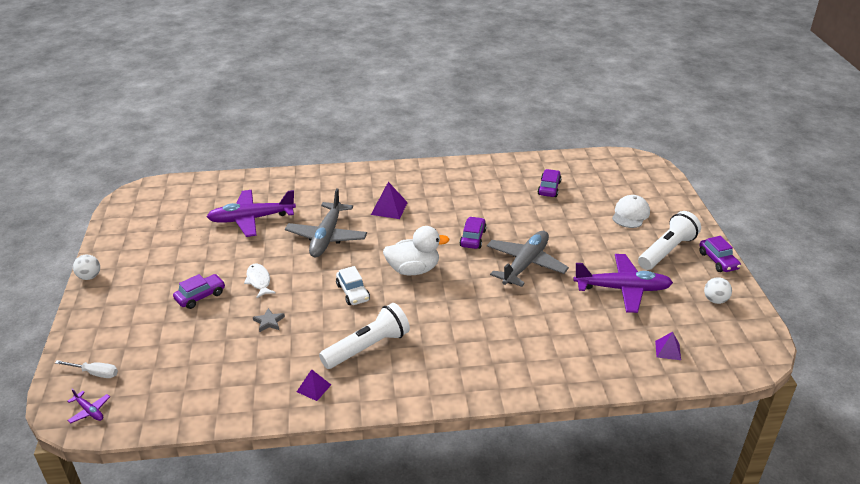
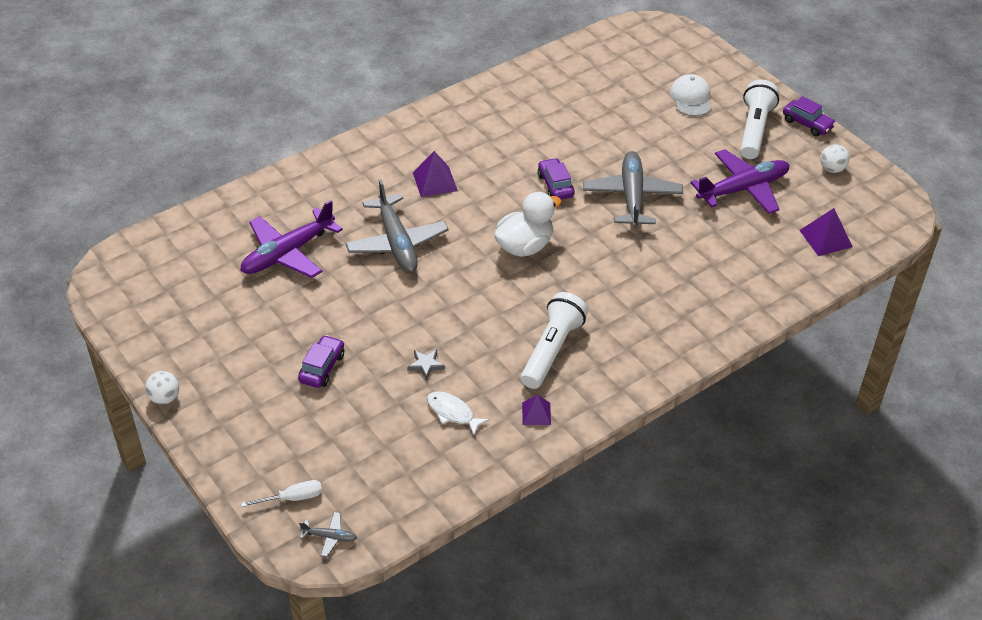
camera: 30 degrees left, 10 degrees up
(89, 411) = (329, 537): purple plane -> grey plane
(259, 281) = (370, 324): white fish -> white fish (453, 413)
(353, 292) = (484, 297): white car -> none
(549, 188) = (586, 94): purple car -> none
(668, 350) = (825, 238): purple pyramid -> purple pyramid, size x1.55

